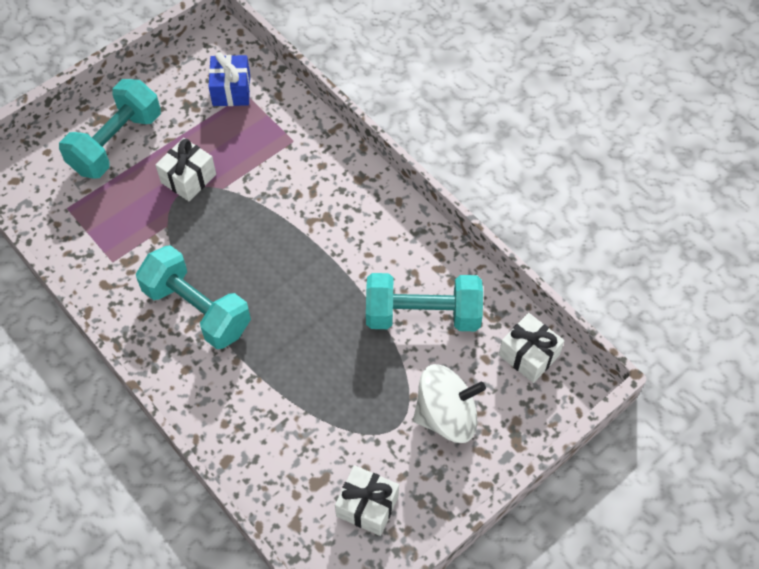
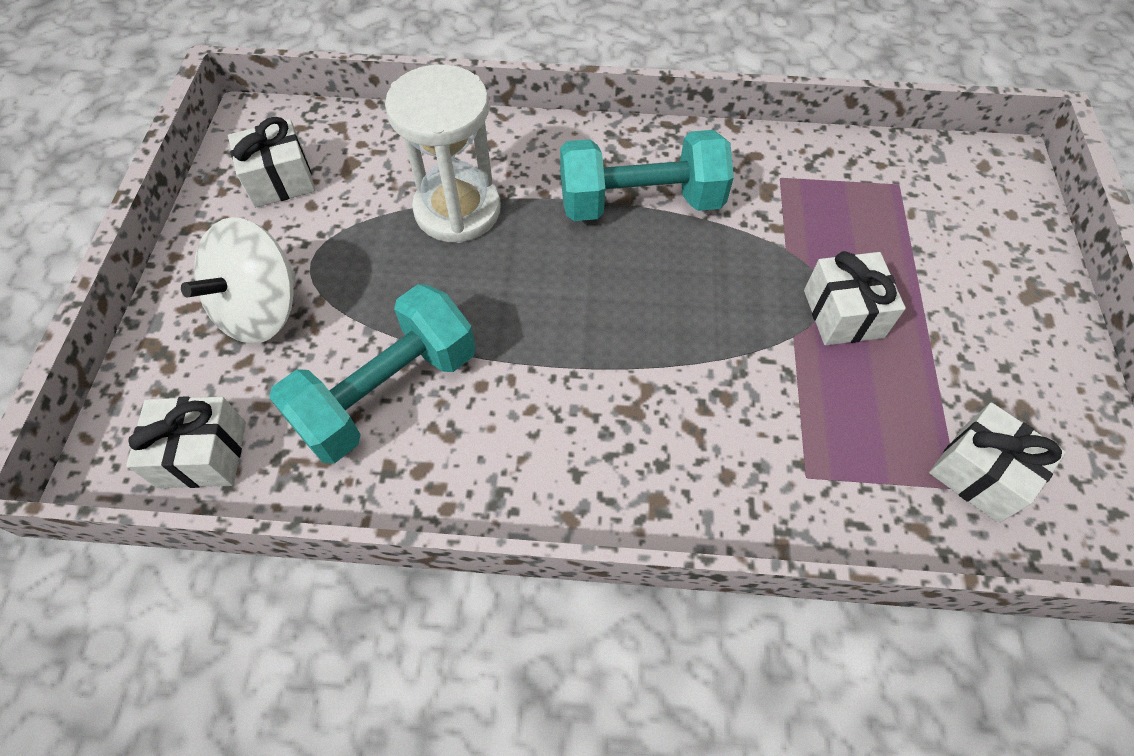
camera: 135 degrees right, 0 degrees up
(116, 143) = (972, 282): turquoise dumbbell -> none
(231, 90) = (979, 474): blue gift -> white gift
(291, 390) = (457, 210): none -> white hourglass

